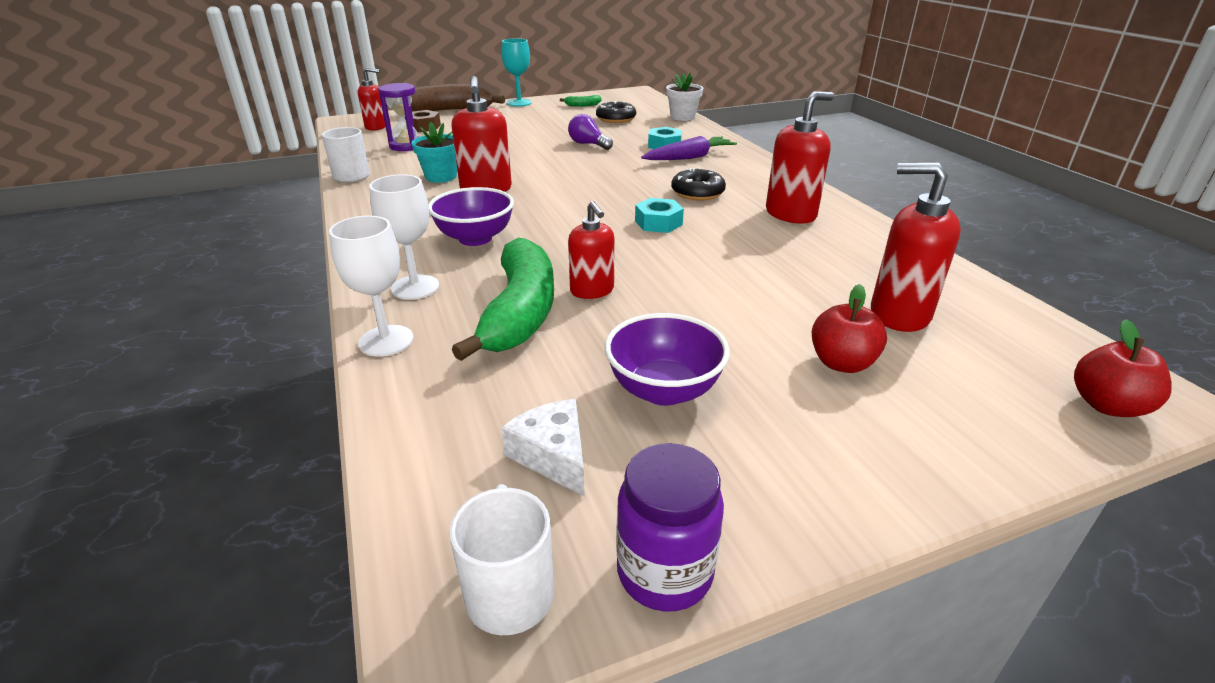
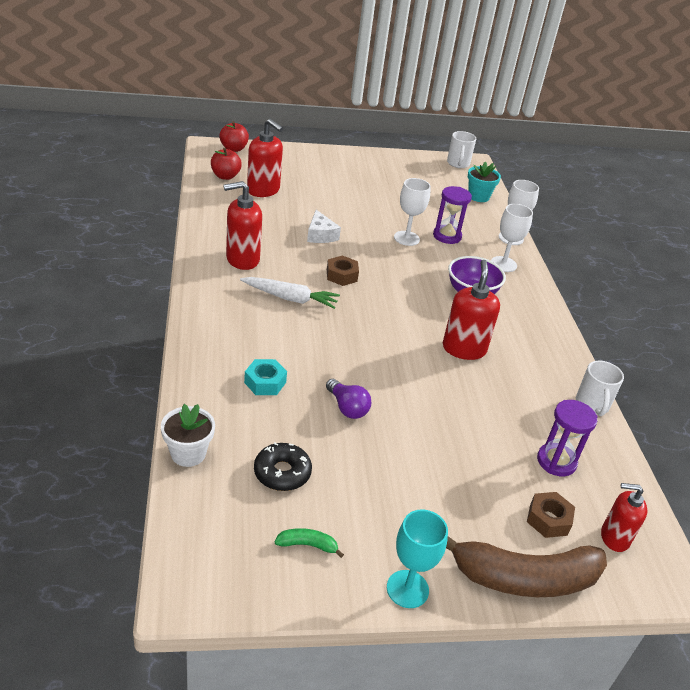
camera: 170 degrees left, 5 degrees up
(441, 177) = (506, 380): turquoise flower pot -> turquoise flower pot (478, 196)
(520, 312) = (447, 236): green banana -> purple hourglass
(553, 455) = (441, 185): white cheese -> white cheese (320, 235)
(592, 291) = (406, 238): red soap dispenser -> white goblet
(658, 223) = (341, 275): turquoise nut -> brown nut
(664, 390) = (393, 191): purple bowl -> none
(664, 572) = (416, 157): purple jar -> none
(689, 157) = (257, 351): purple carrot -> none
(697, 193) = (290, 298): black donut -> white carrot
(841, 363) = (314, 182): red apple -> red apple (225, 176)

